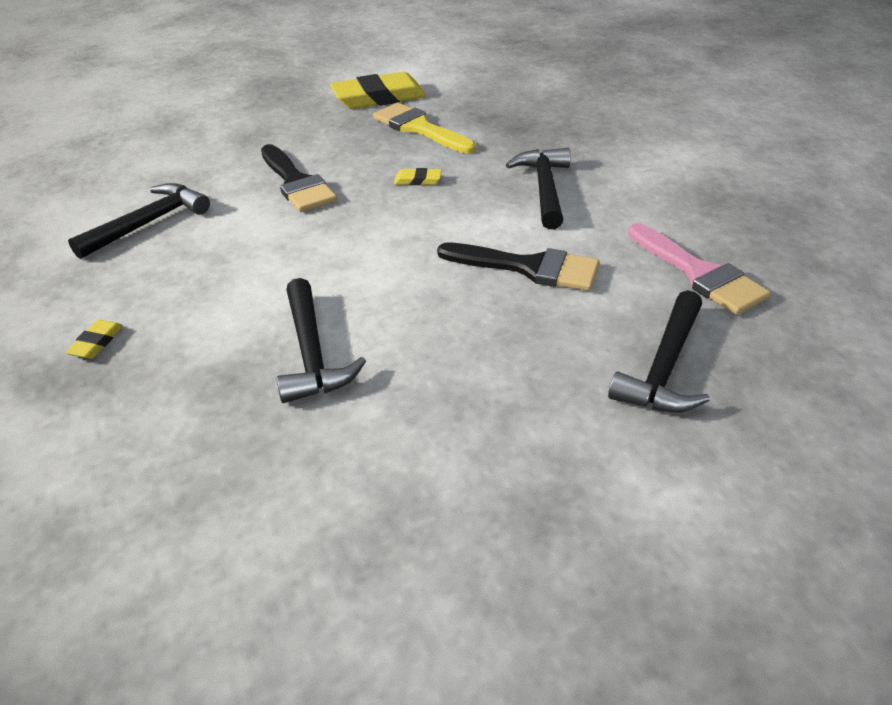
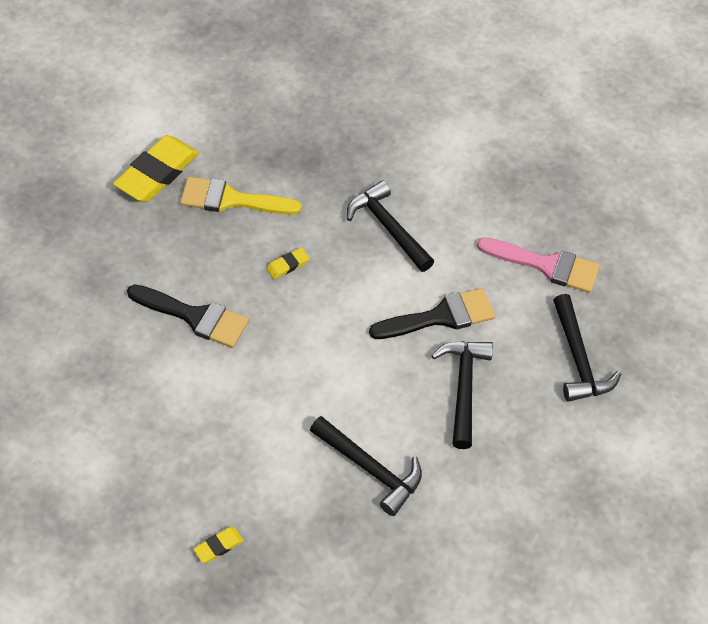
camera: 40 degrees left, 15 degrees up
(96, 342) = (218, 546): yellow eraser -> yellow eraser turned 75 degrees clockwise
(149, 223) = (123, 422): black hammer -> black hammer (463, 387)

